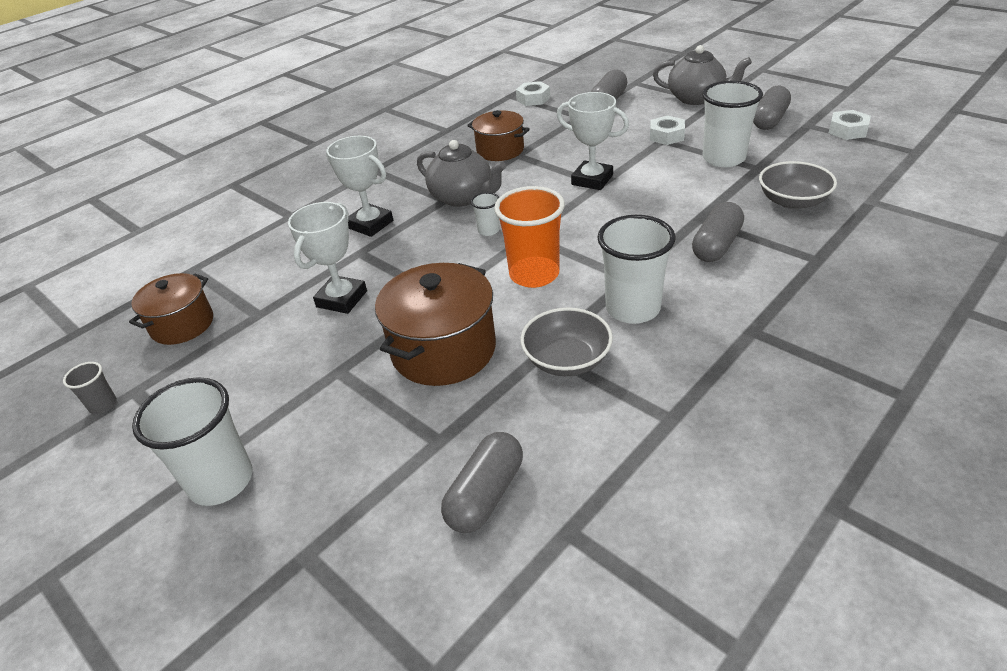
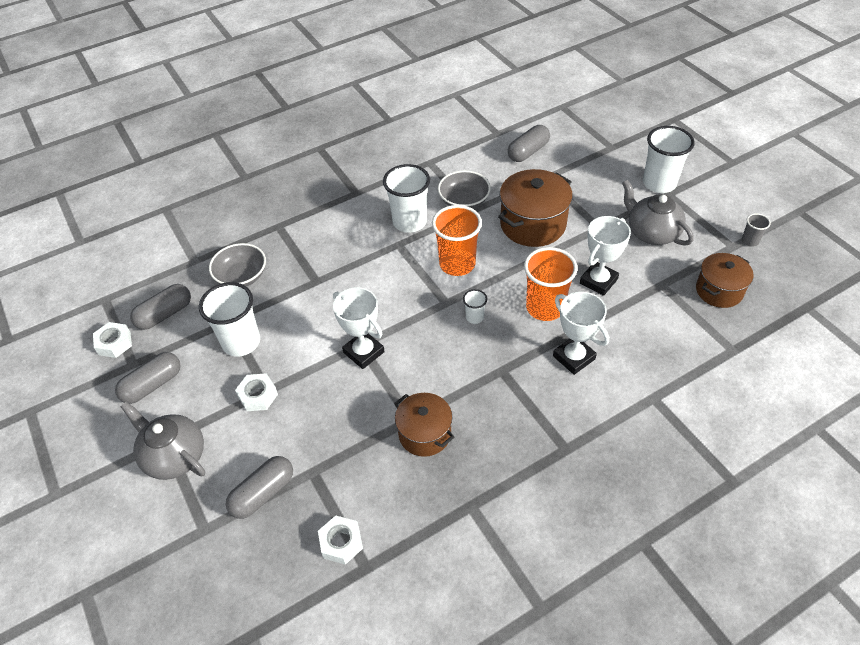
camera: 165 degrees left, 10 degrees up
(408, 257) = (545, 308): none -> orange cup
(463, 197) = (484, 367): grey teapot -> grey teapot (651, 233)
(716, 245) = (325, 253): grey capsule -> grey capsule (165, 314)

